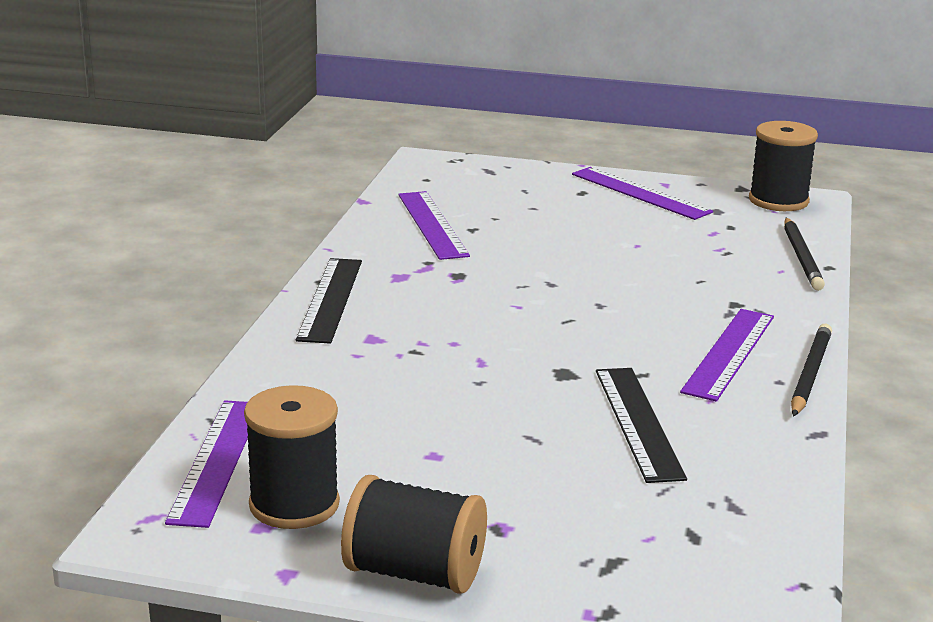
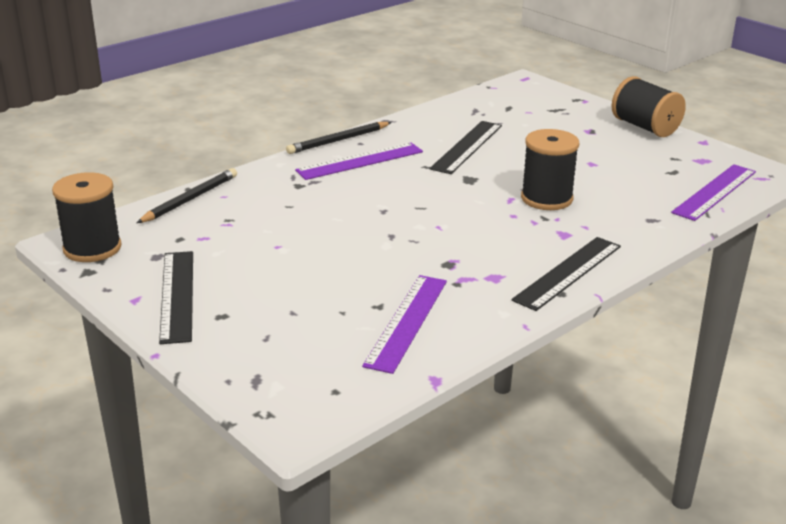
camera: 145 degrees left, 5 degrees up
(294, 504) = (683, 163): black spool -> black spool (546, 198)
(640, 193) = (177, 295): purple ruler -> black ruler

